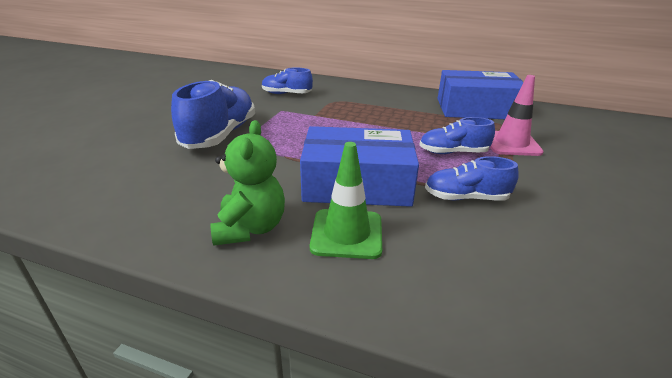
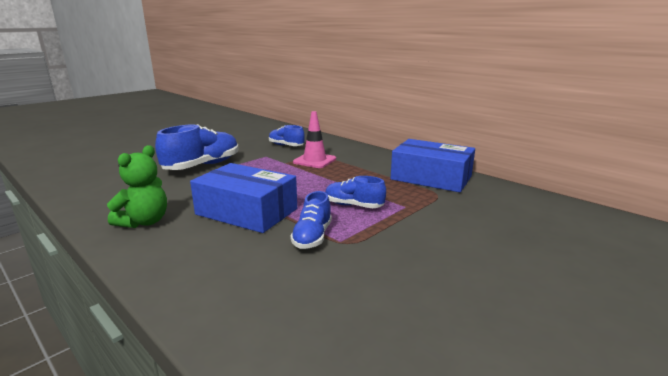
camera: 25 degrees right, 10 degrees down
(347, 234) = (195, 238): green traffic cone -> none
(466, 198) = (312, 237): blue shoe -> blue shoe turned 105 degrees counterclockwise
(511, 144) = (418, 209): pink traffic cone -> pink traffic cone (314, 160)

